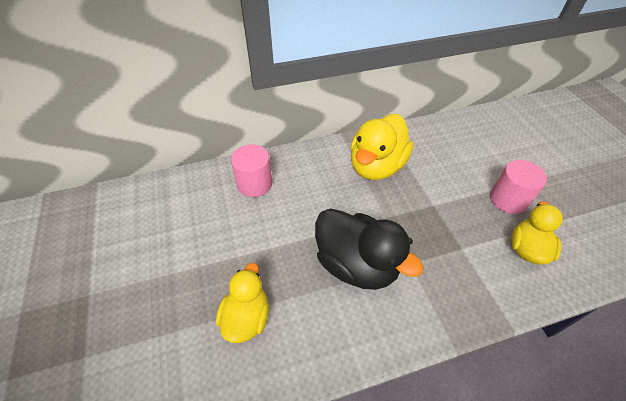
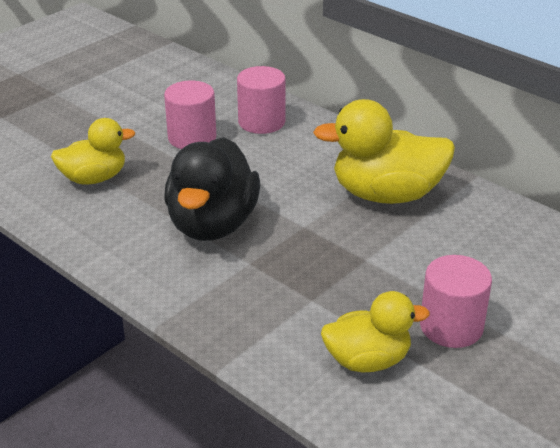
camera: 60 degrees right, 15 degrees down
(242, 229) = (192, 138): none -> pink cylinder

